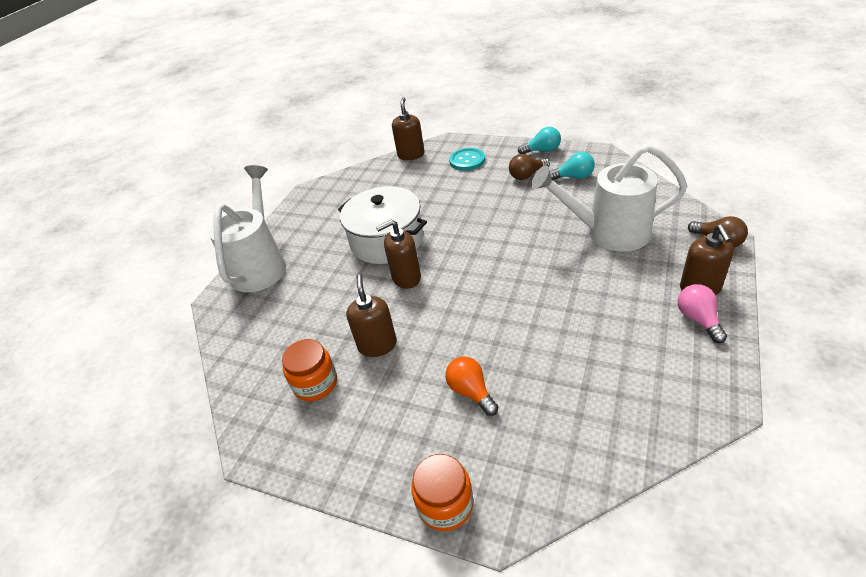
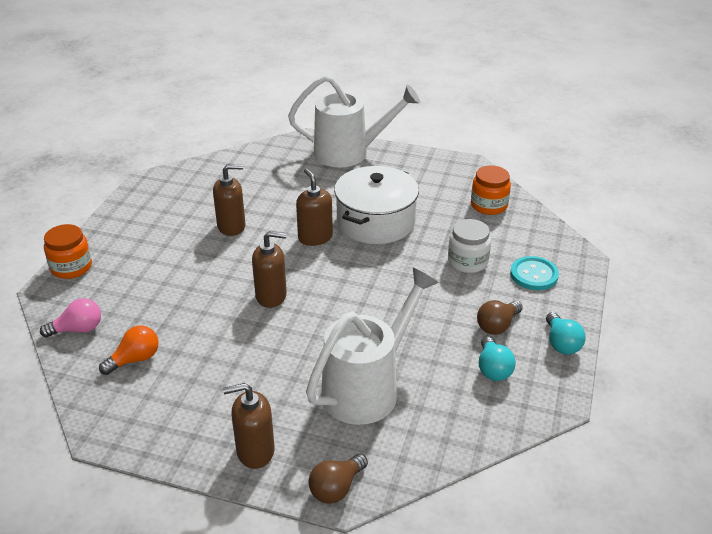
camera: 80 degrees right, 5 degrees down
(315, 383) = (199, 199): orange jar -> orange jar (489, 205)
(411, 155) = (546, 229): brown soap dispenser -> brown soap dispenser (271, 296)
(450, 189) = (467, 262): none -> white jar
(471, 392) = (165, 279): orange light bulb -> orange light bulb (135, 359)
(527, 175) = (497, 326): brown light bulb -> brown light bulb turned 105 degrees counterclockwise
(608, 232) = (368, 388): white watering can -> white watering can turned 45 degrees clockwise
(698, 319) = (208, 439): pink light bulb -> pink light bulb (78, 329)

